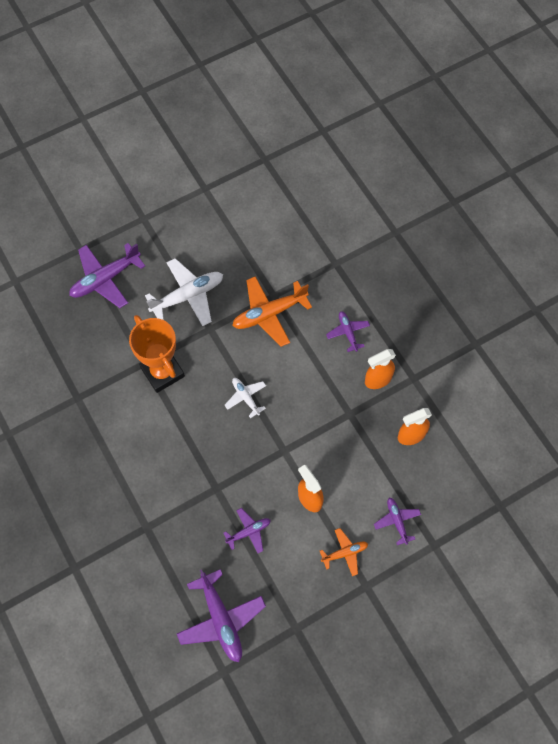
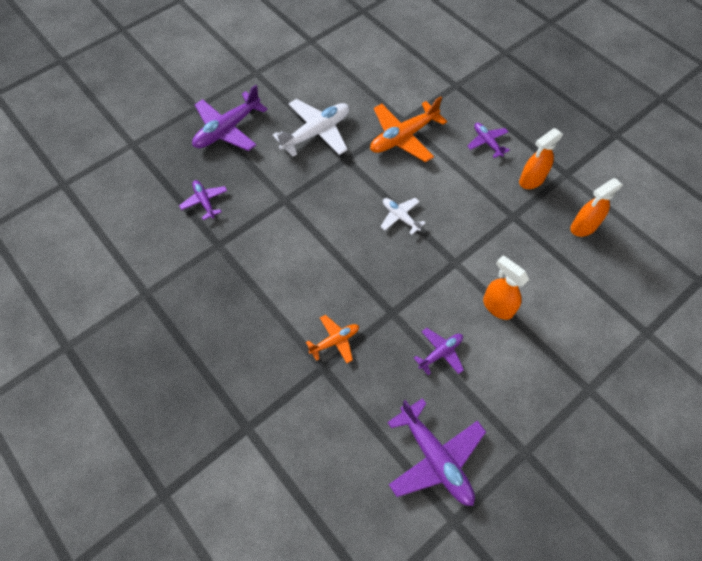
camera: 10 degrees left, 5 degrees down
(162, 372) = (306, 206): orange trophy -> none
(344, 553) = (553, 357): orange plane -> orange plane (335, 341)
(397, 521) = (598, 314): purple plane -> purple plane (204, 201)

